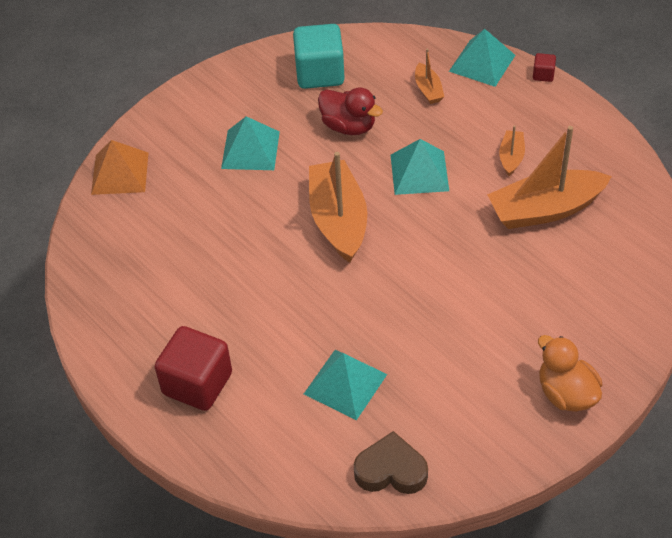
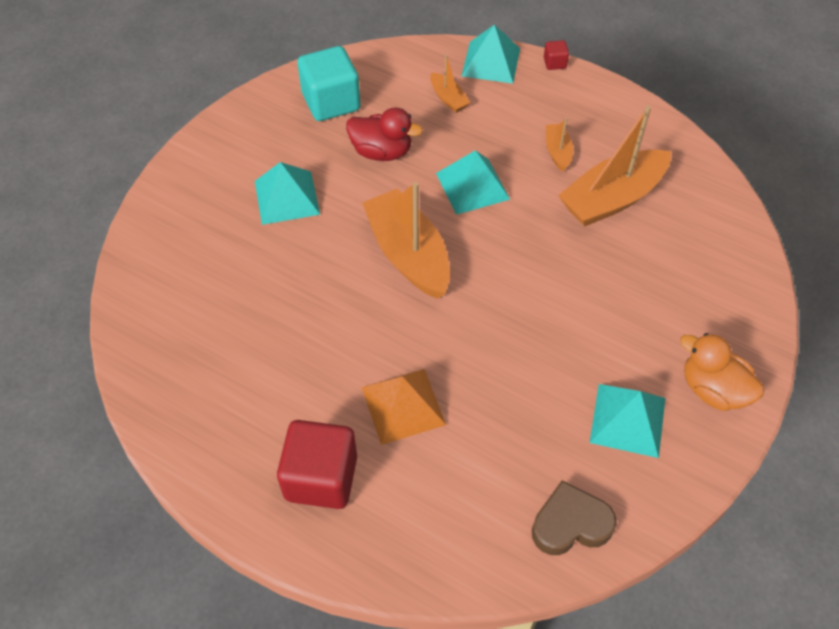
camera: 20 degrees left, 5 degrees up
(120, 173) = (150, 253): orange pyramid -> orange pyramid (403, 406)
(345, 384) = (484, 436): turquoise pyramid -> turquoise pyramid (627, 420)

